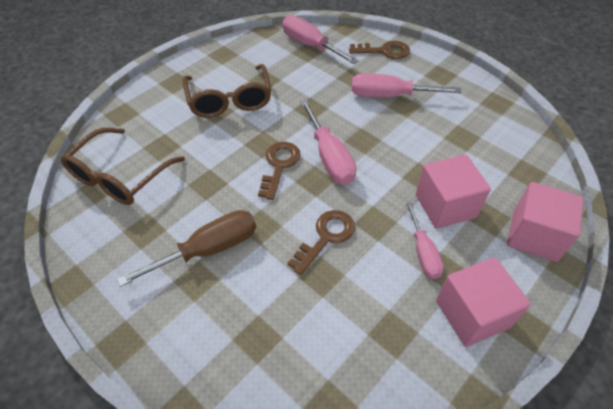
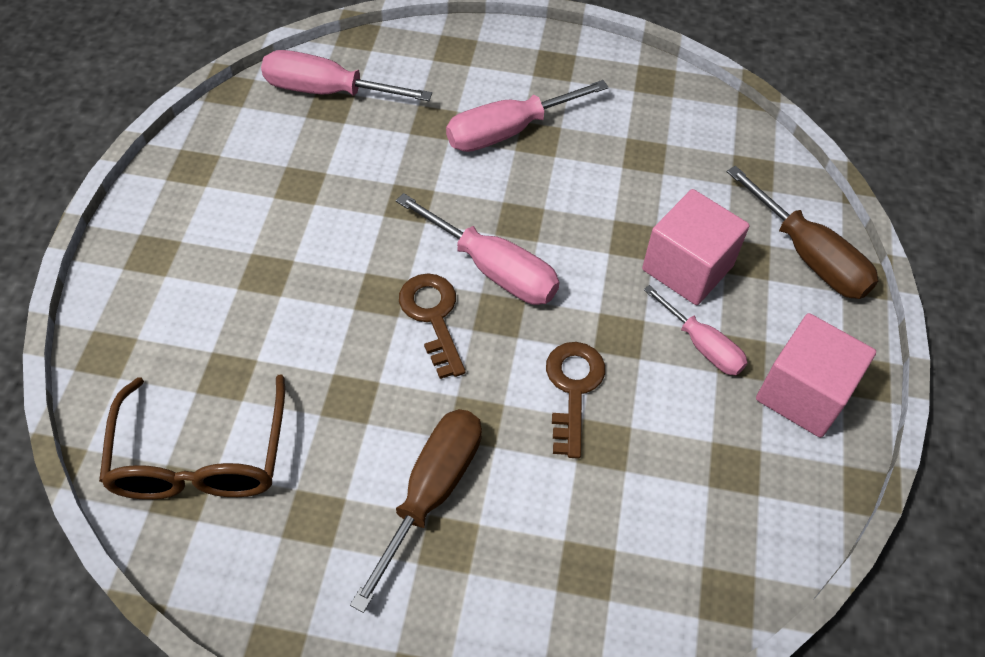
camera: 35 degrees left, 5 degrees up
(229, 100) = (272, 244): brown glasses -> none
(384, 51) = (448, 56): brown key -> none
(534, 235) = (809, 256): pink cube -> brown screwdriver

